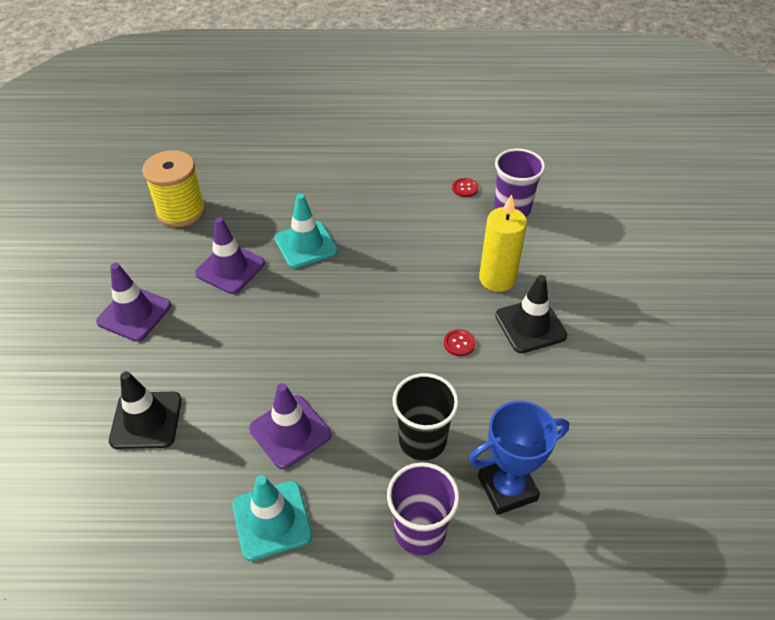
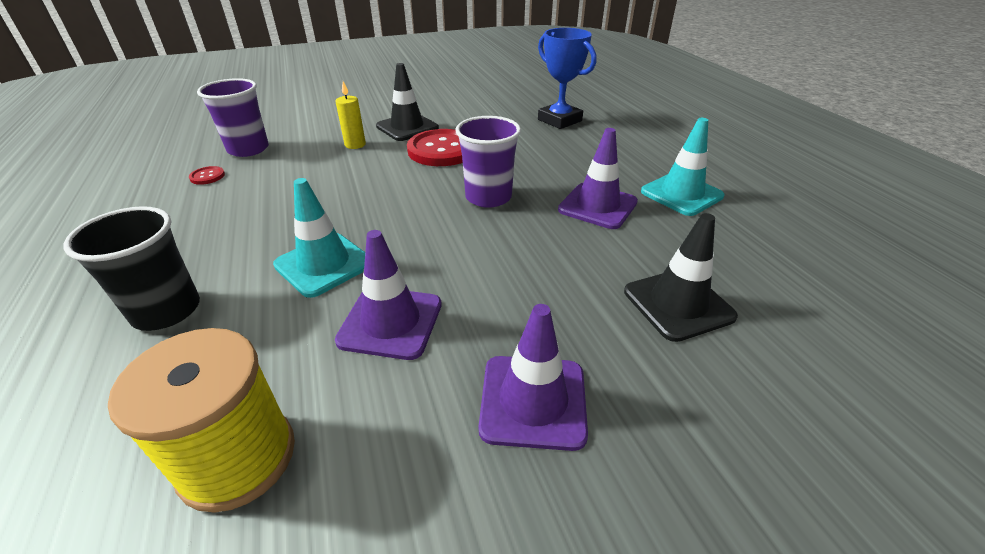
camera: 110 degrees left, 10 degrees down
(420, 531) = (620, 140): purple cup -> purple cup (488, 197)
(422, 440) = (550, 150): black cup -> black cup (166, 311)
(459, 343) = (442, 150): red button -> red button, size x2.39
(497, 279) = (355, 145): yellow candle -> yellow candle, size x0.59

